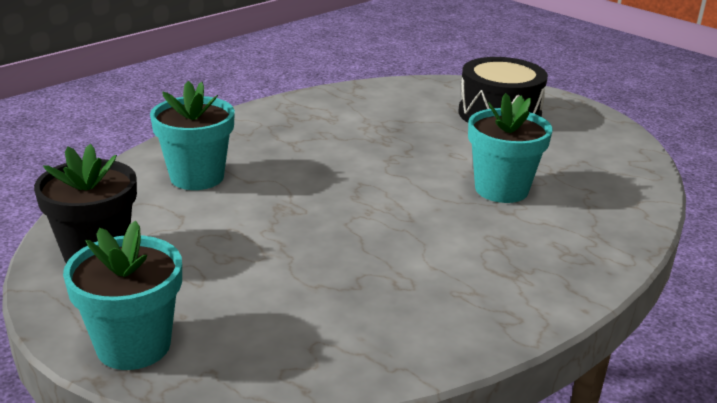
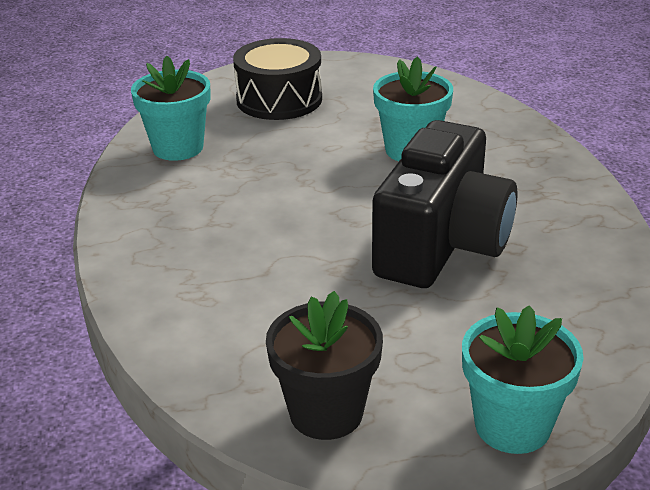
camera: 55 degrees left, 5 degrees up
(197, 177) = (224, 303): turquoise flower pot -> turquoise flower pot (178, 148)
(367, 244) = (442, 244): none -> black camera

